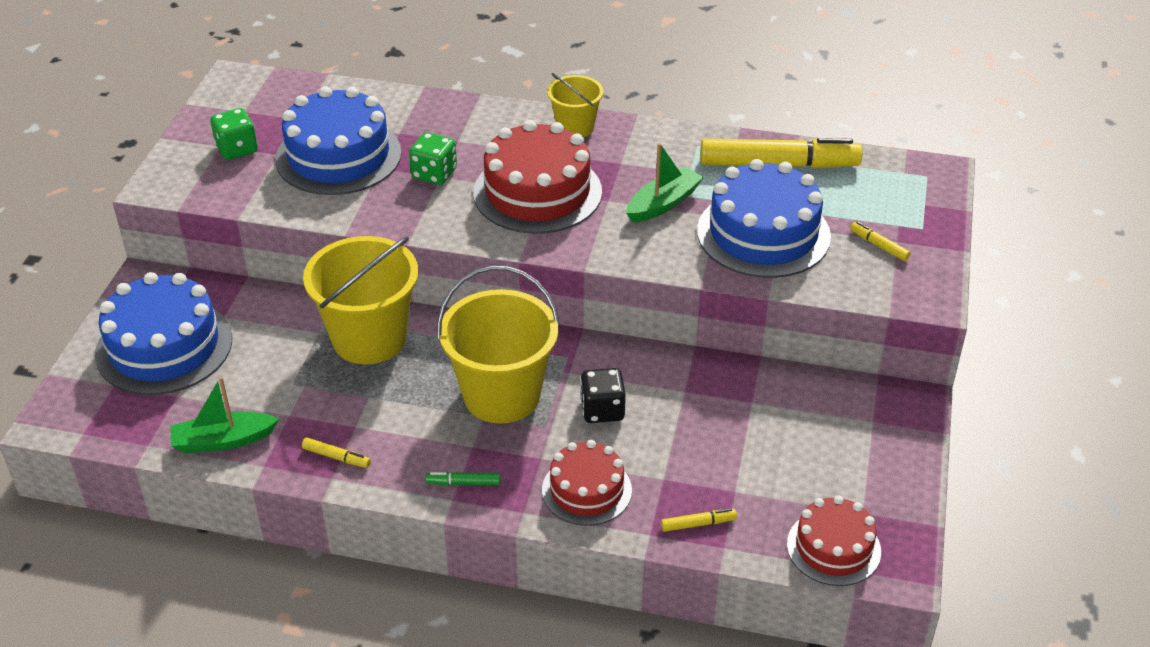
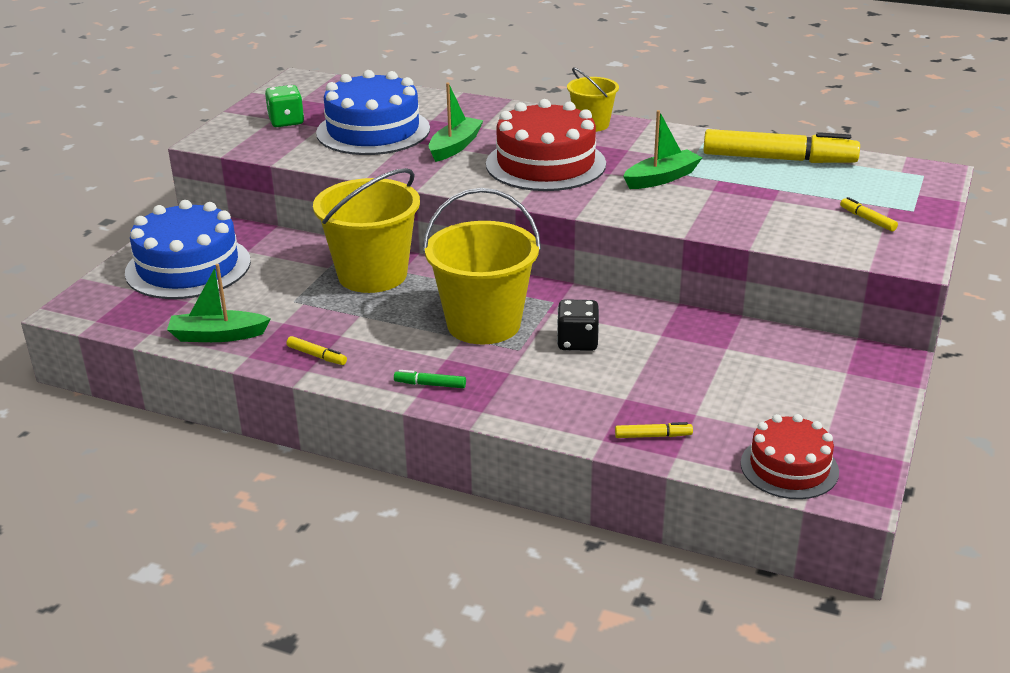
camera: 10 degrees right, 10 degrees down
(434, 174) = (455, 147): green dice -> green boat
(586, 490) = (548, 400): red cake -> none
(763, 233) = (754, 204): blue cake -> none

